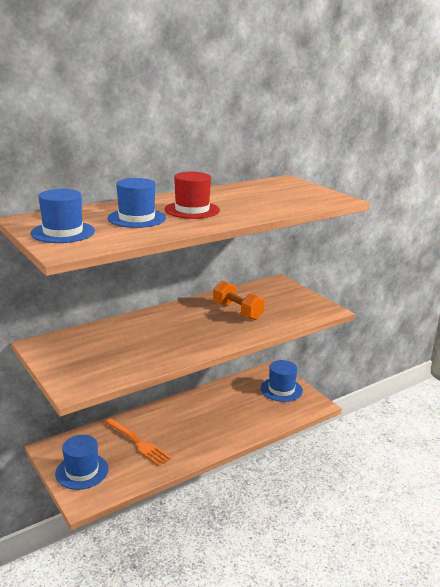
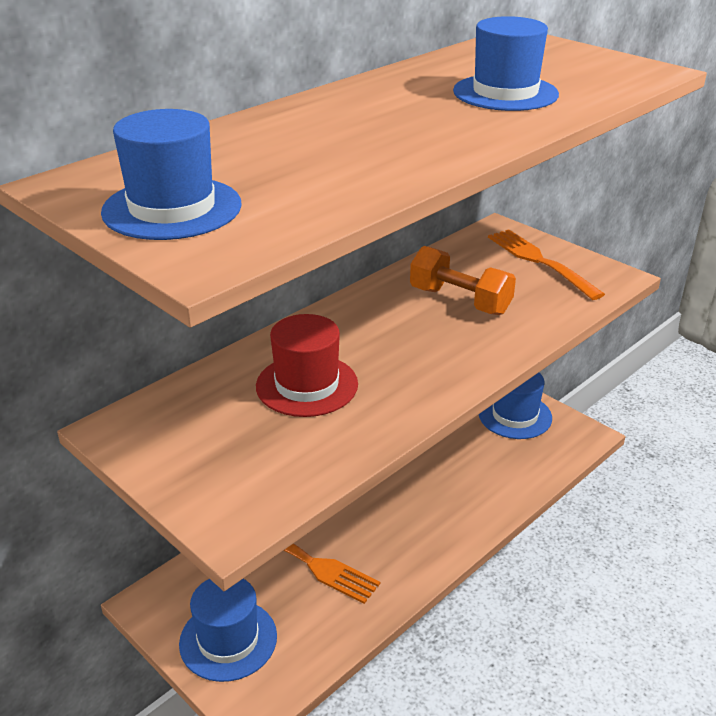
camera: 10 degrees left, 10 degrees up
(136, 218) = (304, 154): blue hat -> blue hat (505, 93)
(192, 210) = (399, 122): red hat -> red hat (307, 385)
(291, 298) = (540, 262): none -> orange fork

